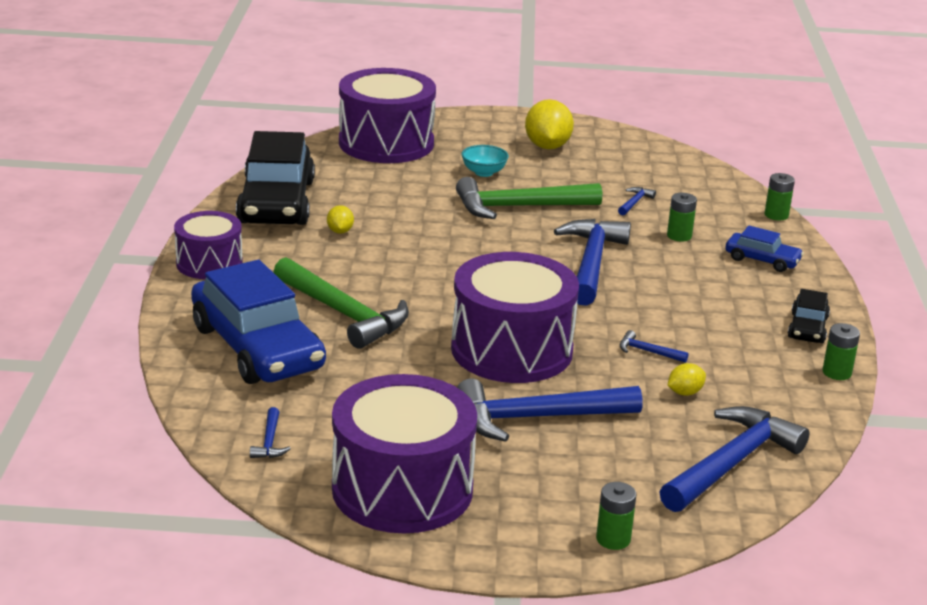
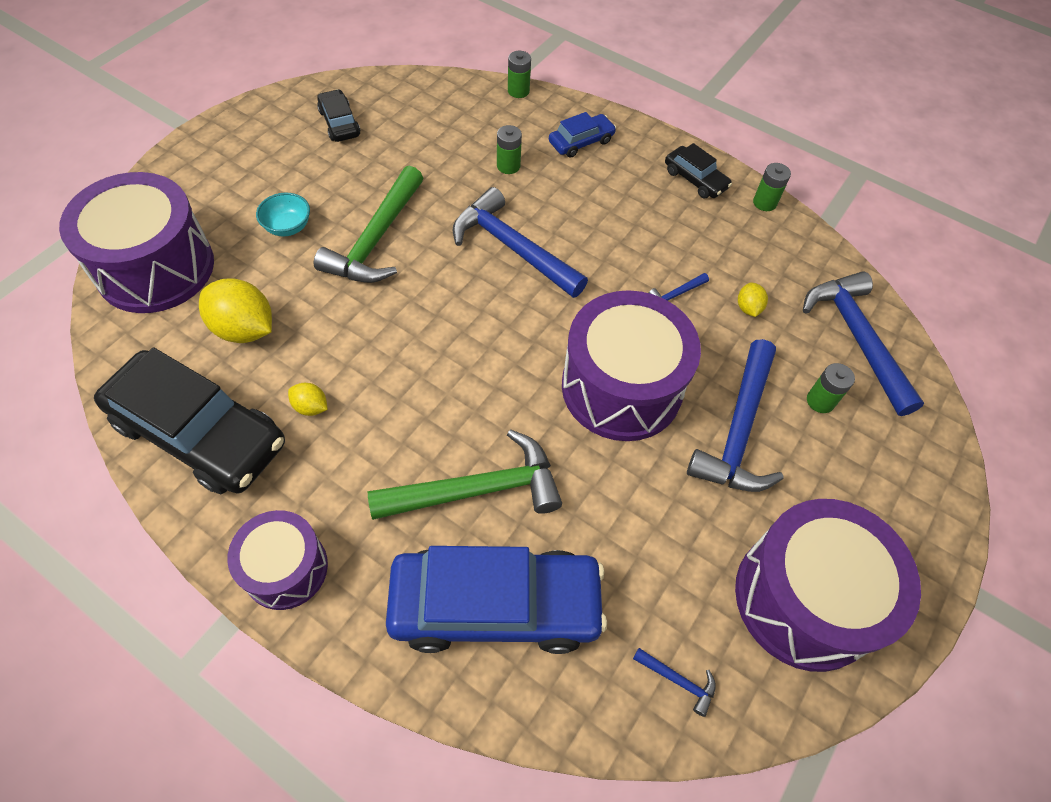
camera: 60 degrees left, 30 degrees up
(547, 146) = (279, 154): yellow lemon -> yellow lemon (244, 329)
(613, 539) = (930, 476): green battery -> green battery (820, 401)
(614, 157) = (339, 123): none -> black car
(634, 202) = (431, 159): blue hammer -> none

